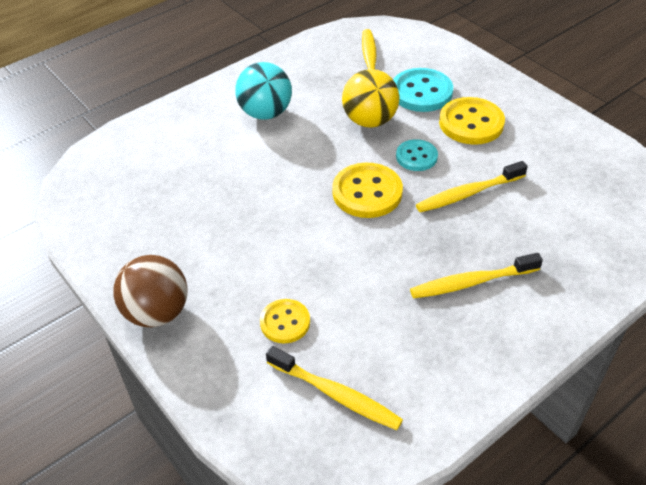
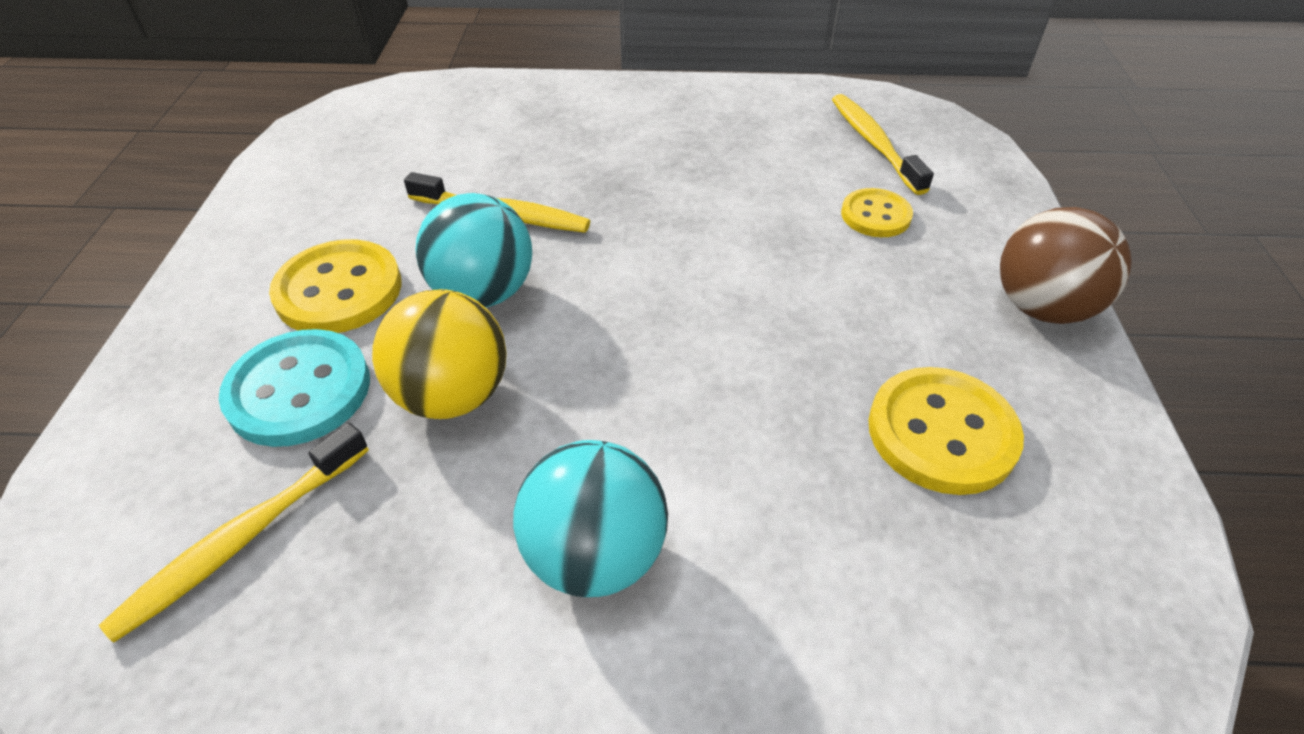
camera: 140 degrees left, 0 degrees up
(367, 192) = (615, 288): yellow button -> yellow button (941, 433)
(416, 157) = (484, 293): turquoise button -> turquoise ball
(472, 282) = (635, 146): yellow toothbrush -> none

